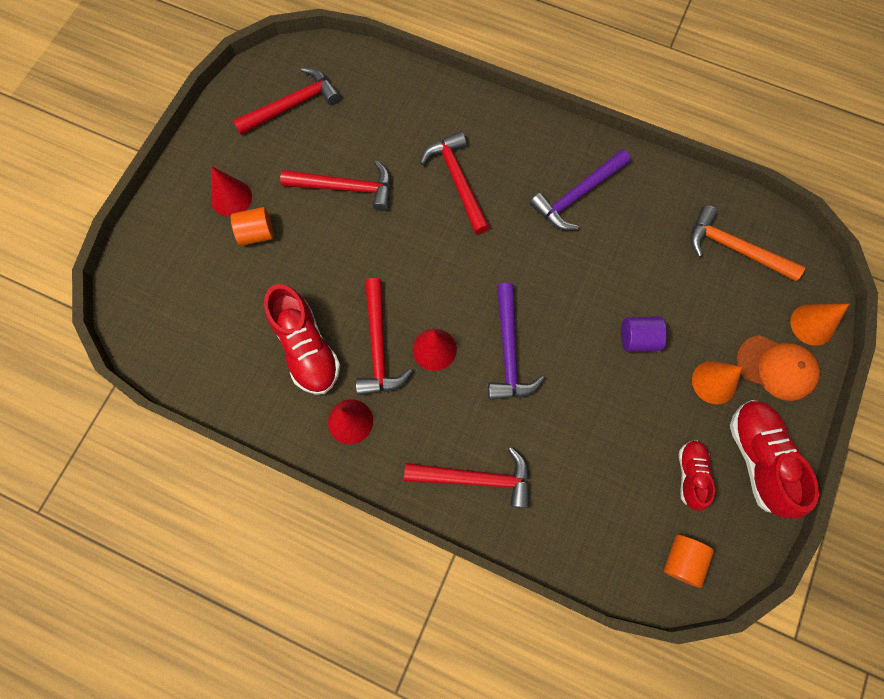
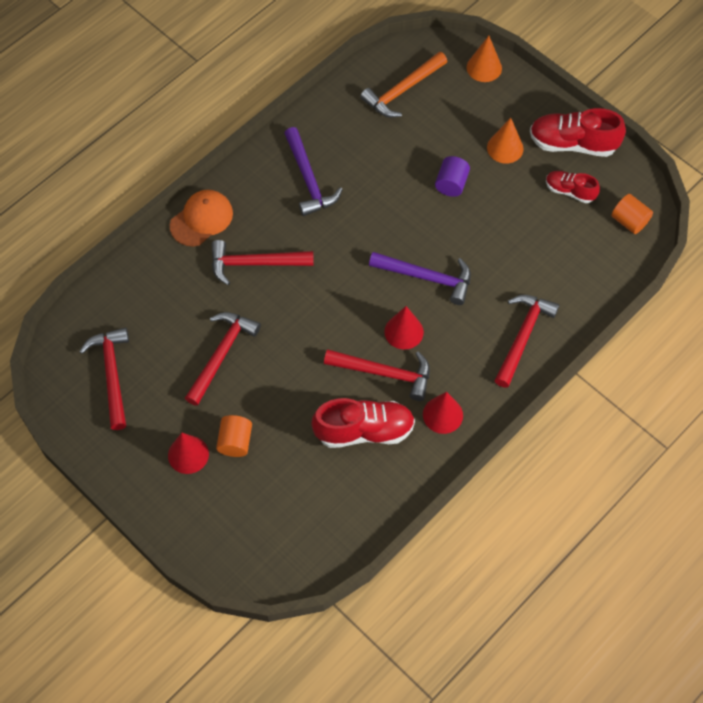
camera: 70 degrees left, 10 degrees down
(776, 367) = (509, 104): orange cap -> orange cap (201, 219)

